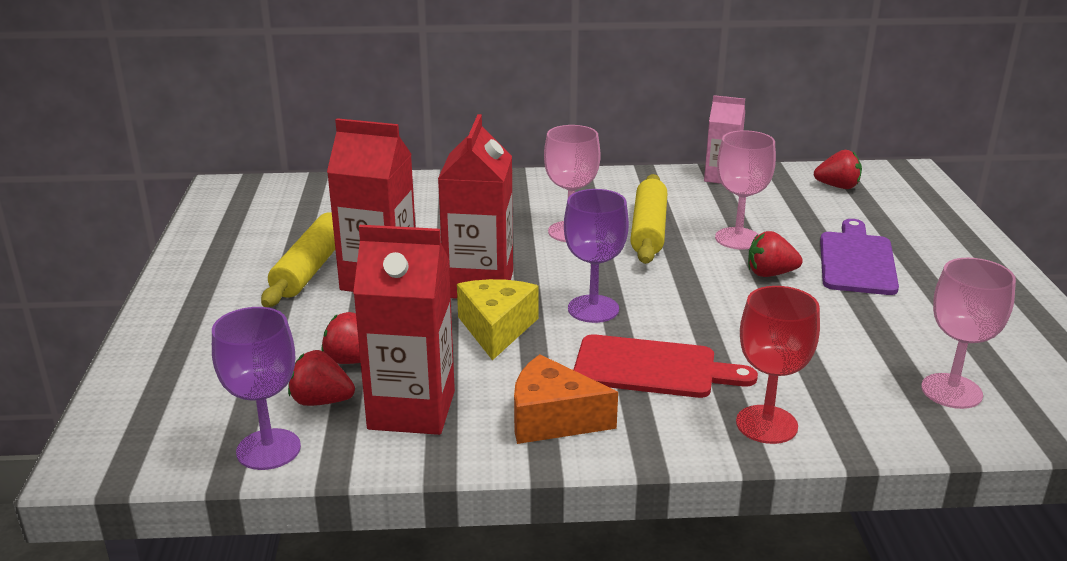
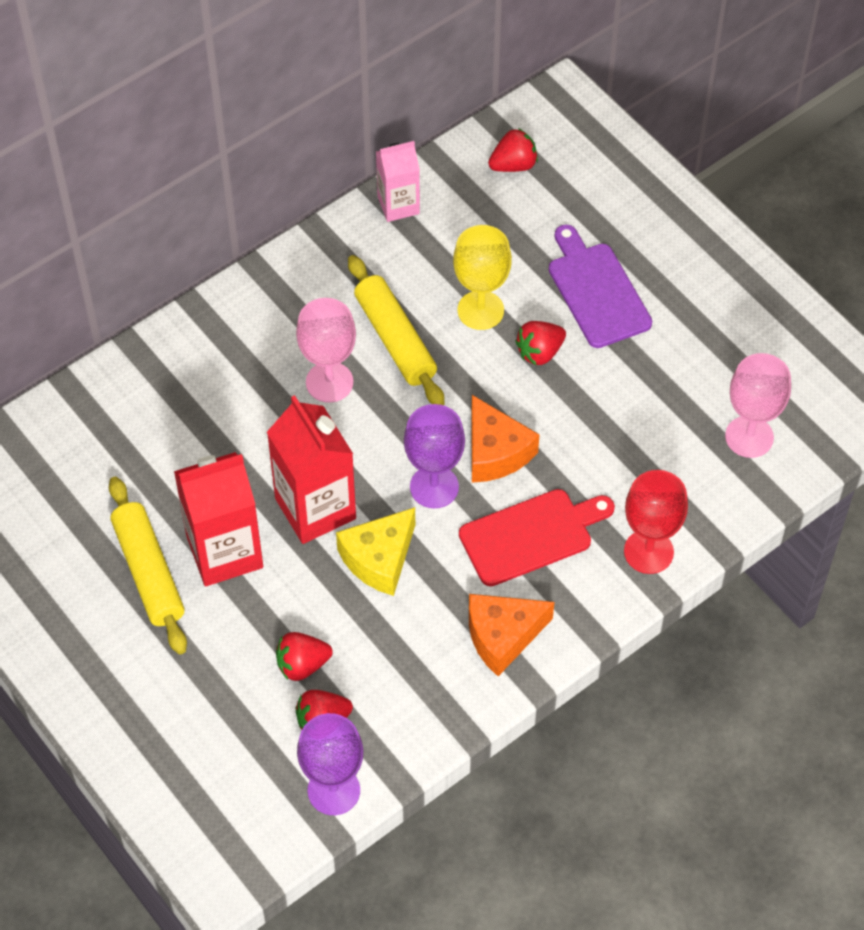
camera: 35 degrees left, 30 degrees up
(411, 410) = (397, 689): red carton -> none
(496, 329) = (379, 559): yellow cheese -> yellow cheese turned 105 degrees counterclockwise
(671, 310) = (495, 452): none -> orange cheese
(738, 239) = (480, 310): pink goblet -> yellow goblet

